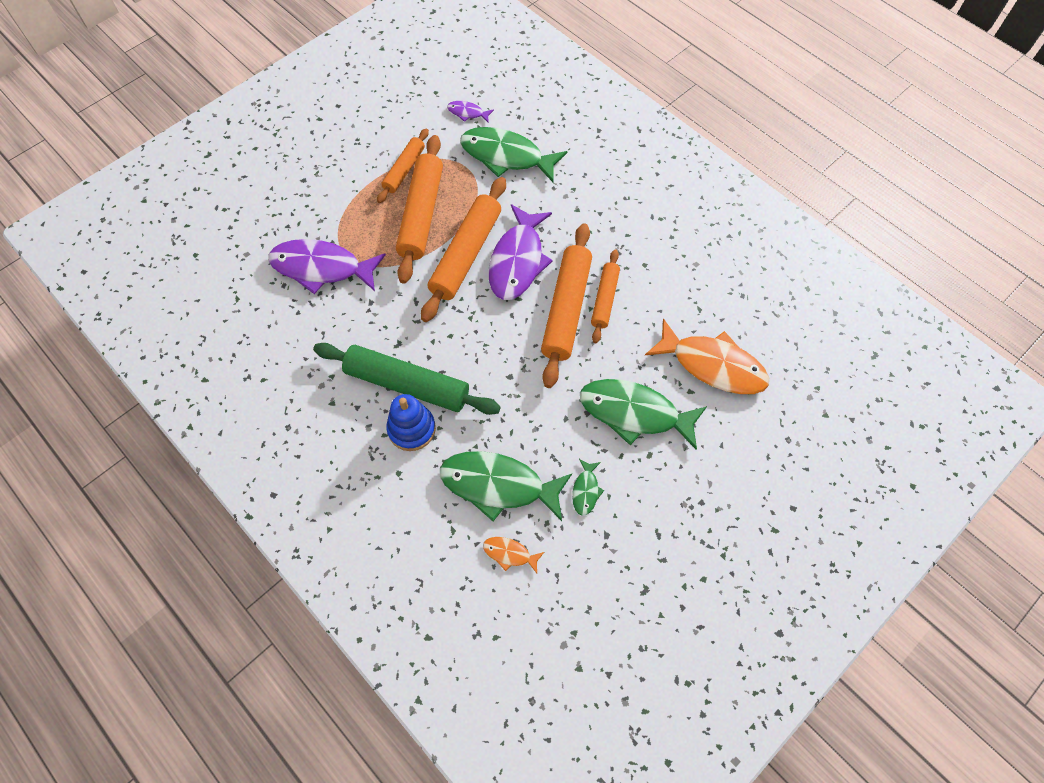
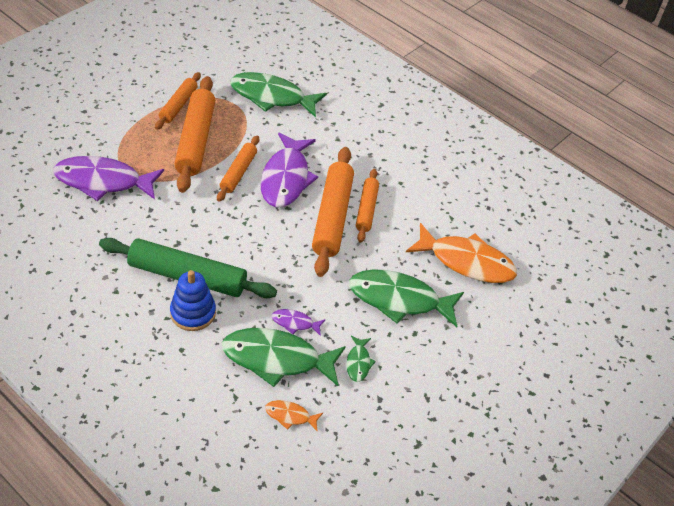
camera: 10 degrees left, 15 degrees down
(466, 254) = (238, 172): orange rolling pin -> orange rolling pin, size x0.58
(467, 113) = (235, 63): purple fish -> purple fish (295, 323)

